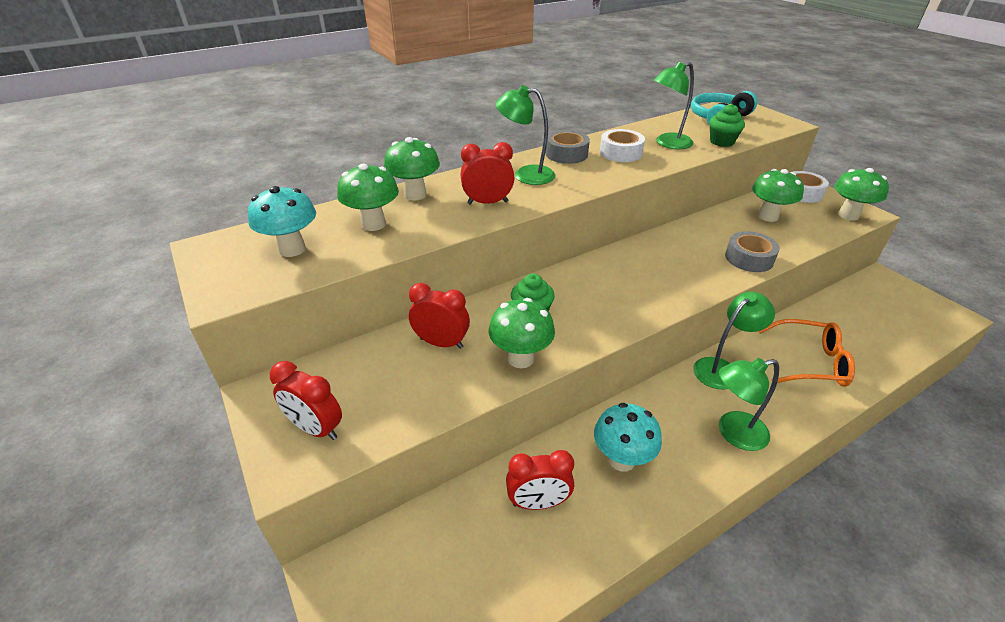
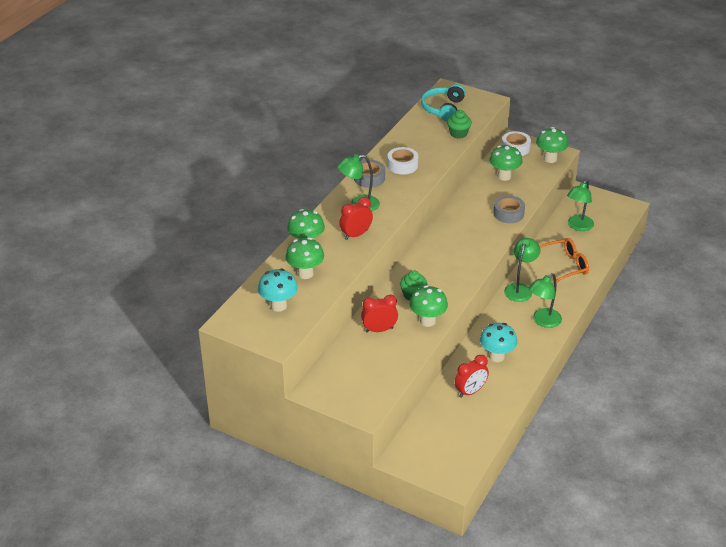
camera: 30 degrees left, 0 degrees up
(316, 429) = (359, 392): red clock -> none
(667, 143) = (426, 146): green lamp -> green lamp (578, 226)

